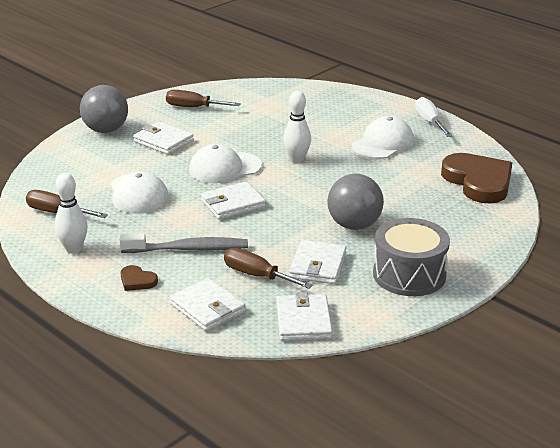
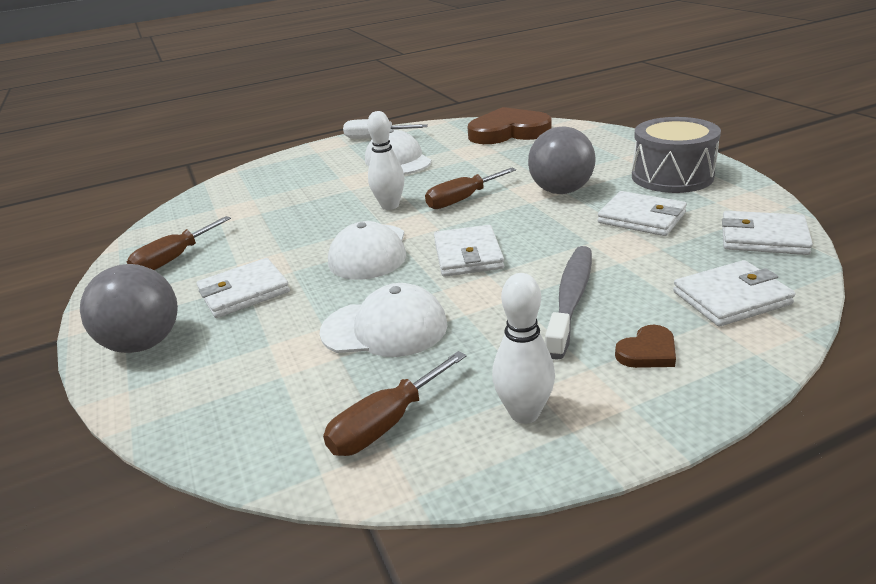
camera: 65 degrees left, 0 degrees up
(257, 275) = (655, 256): brown screwdriver -> brown screwdriver (462, 200)

